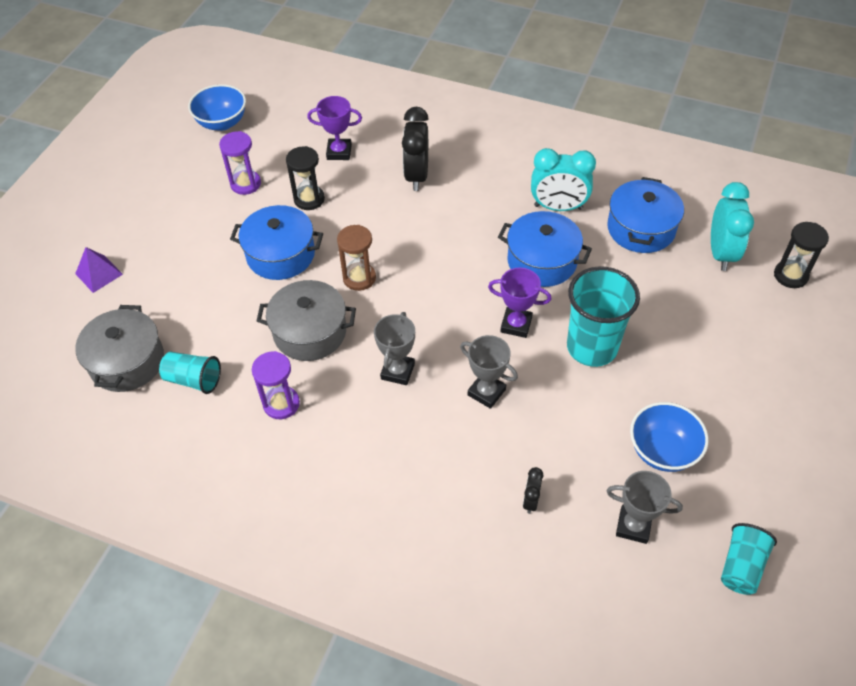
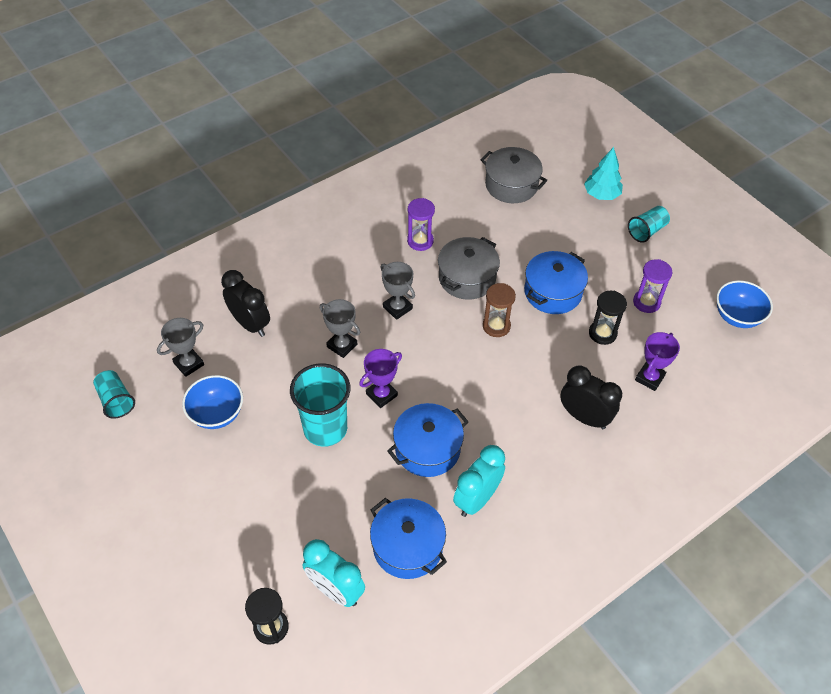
camera: 120 degrees right, 0 degrees up
(99, 274) = (601, 194): purple pyramid -> turquoise tree
(193, 380) = (472, 209): turquoise cup -> turquoise cup (647, 231)
(486, 392) = (342, 345): grey trophy -> grey trophy turned 60 degrees clockwise
(531, 501) = (250, 324): black clock -> black clock, size x2.06

